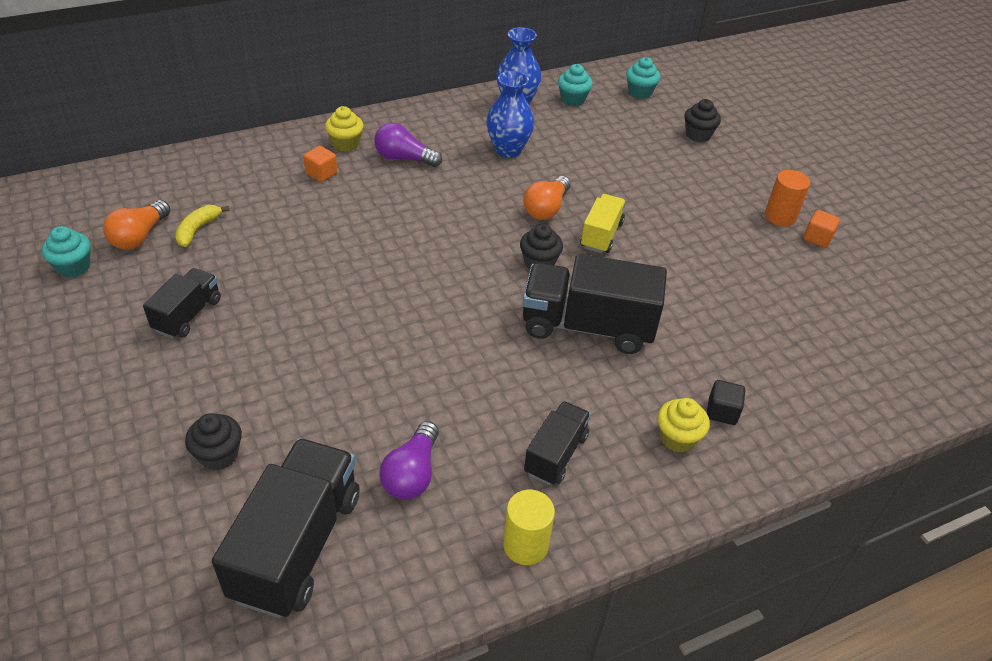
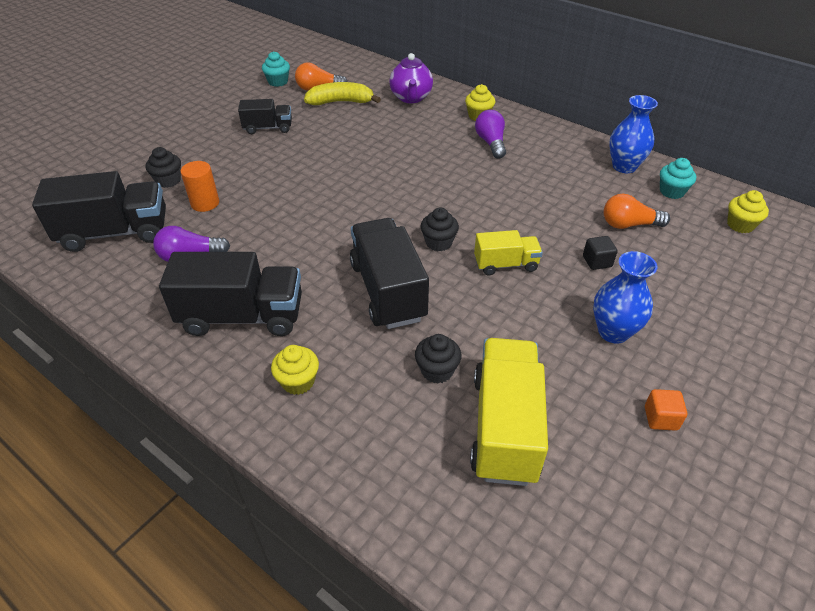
camera: 65 degrees right, 0 degrees up
(198, 230) = (341, 102): yellow banana -> yellow banana, size x1.59
(254, 173) = (411, 98): none -> purple teapot
(321, 173) = (437, 119): orange cube -> none
(508, 150) = (558, 183): blue vase -> blue vase (613, 332)
(525, 545) = (152, 328): yellow cylinder -> none
(546, 208) = (507, 225): orange light bulb -> orange light bulb (629, 224)
(556, 454) = (242, 316): black truck -> black truck, size x1.79
(640, 92) = (740, 225): turquoise cupcake -> yellow cupcake
(698, 135) = (724, 281): black cupcake -> black cupcake (437, 371)
(722, 412) = (346, 403): black cube -> black cube (597, 261)
(780, 216) = (663, 378): orange cylinder -> orange cylinder (205, 203)
(792, 322) = (505, 427): none -> yellow truck

